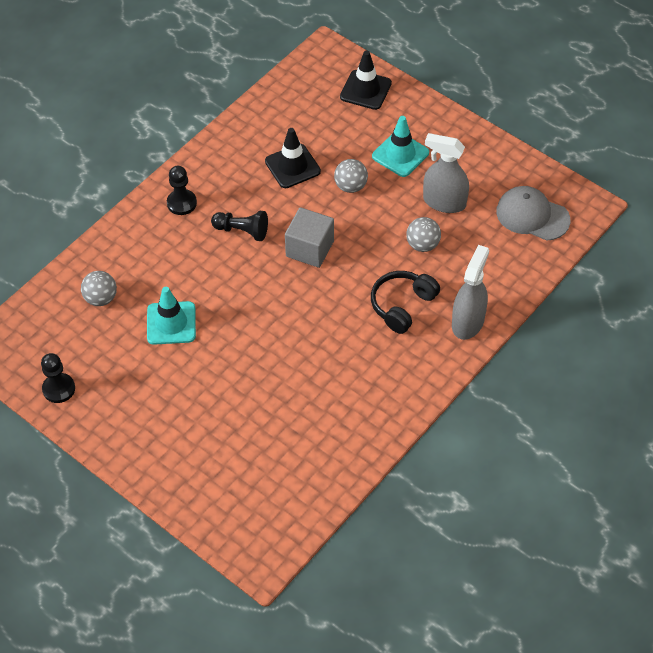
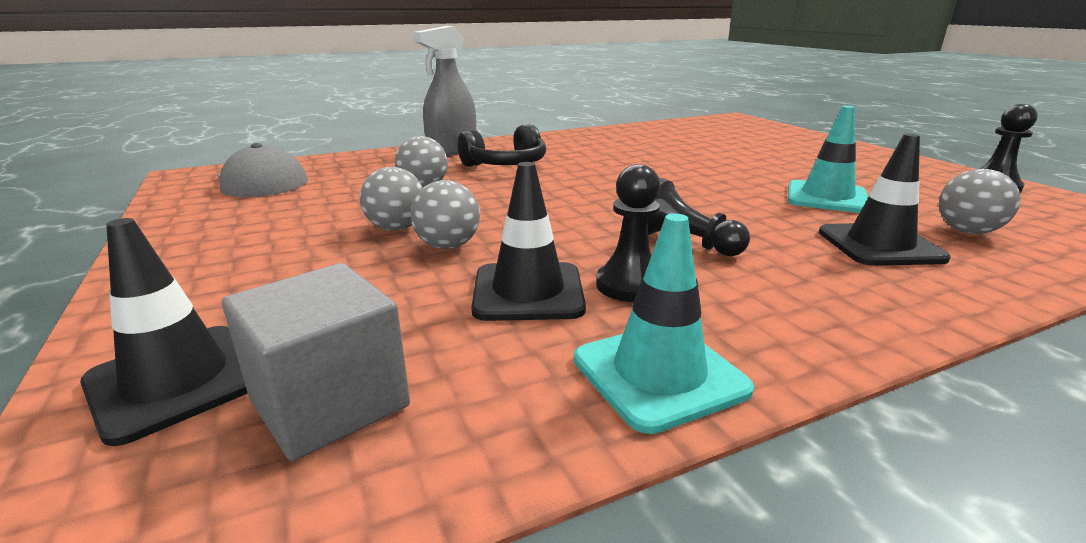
camera: 155 degrees left, 30 degrees down
(149, 263) = (879, 245): none -> black traffic cone
(181, 203) = (814, 298): black pawn -> black pawn (630, 285)
(310, 249) = (581, 210): grey cube -> grey cube (330, 403)
(389, 192) = (396, 228): none -> grey ball
(400, 154) = (310, 258): turquoise traffic cone -> turquoise traffic cone (659, 374)
(444, 202) = (338, 206): grey spray bottle -> none

